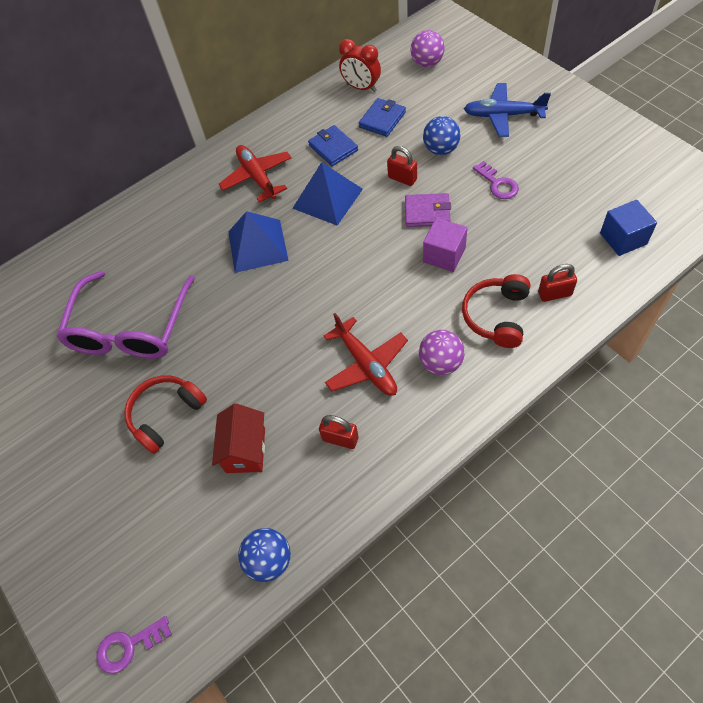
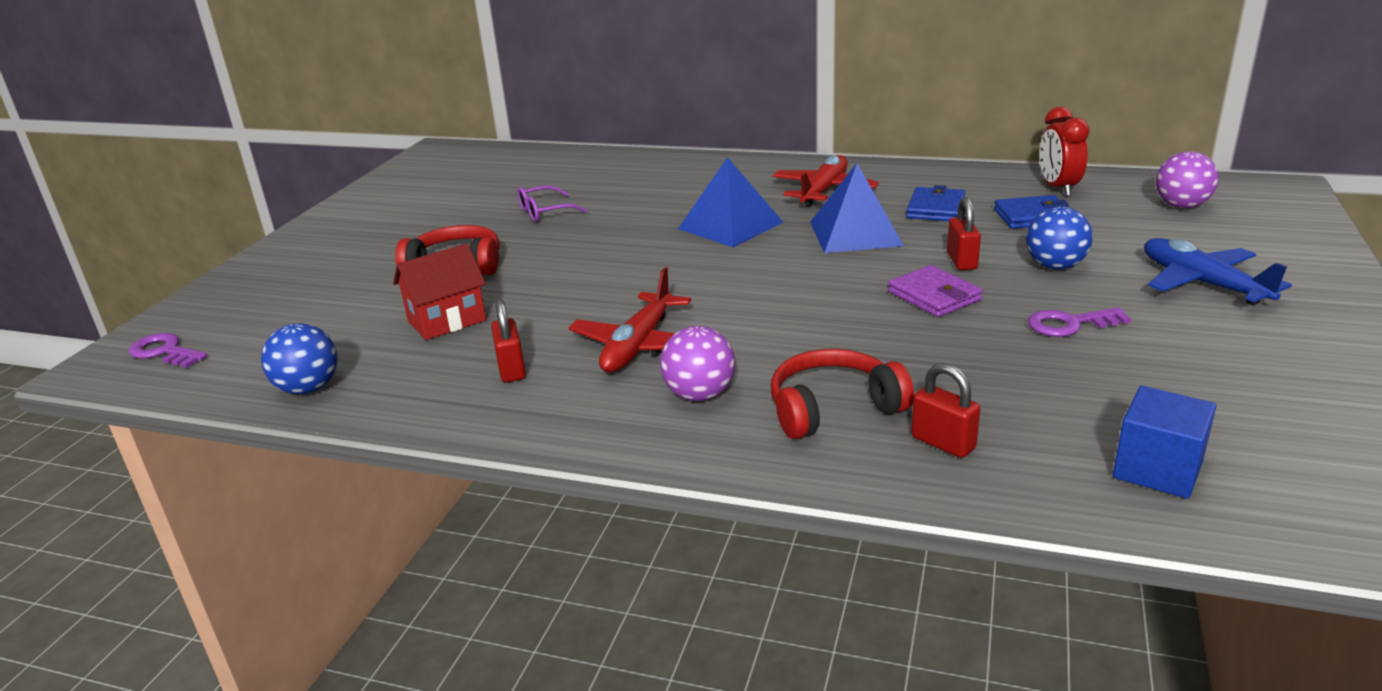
camera: 50 degrees right, 30 degrees down
(130, 329) = (545, 212): purple glasses -> purple glasses, size x0.44
(444, 255) = (882, 332): purple cube -> none
(497, 184) = (1070, 324): purple key -> purple key turned 60 degrees clockwise

